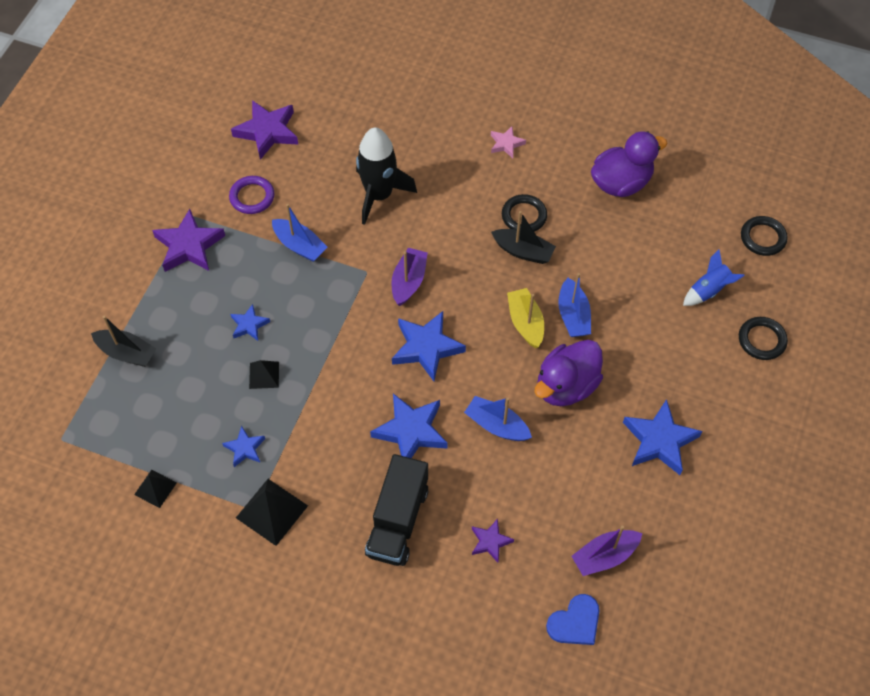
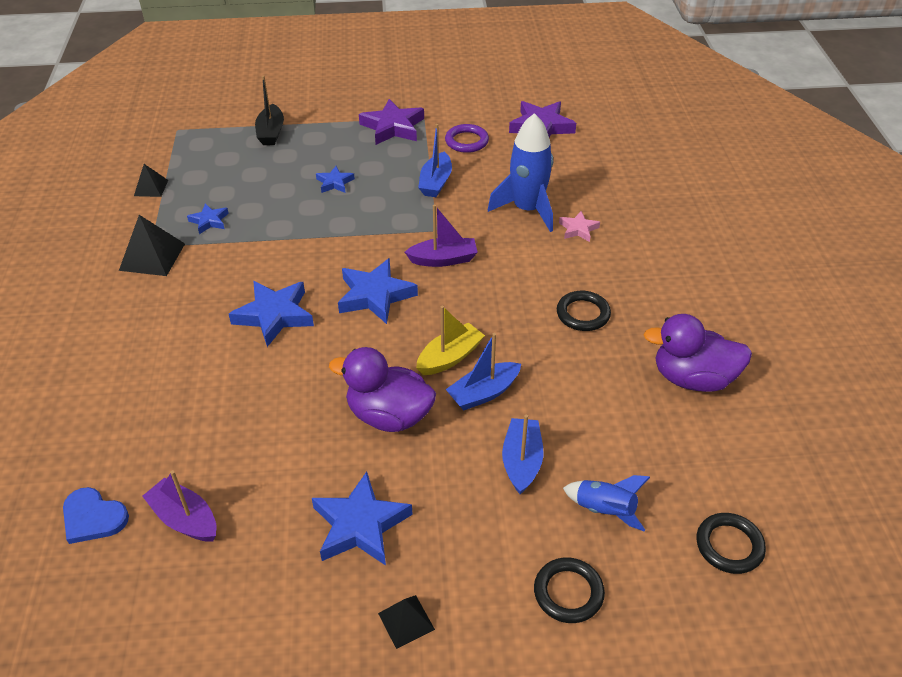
camera: 65 degrees right, 15 degrees down
(264, 375) = (288, 207): black pyramid -> black pyramid (406, 621)
(379, 195) = (527, 210): black rocket -> blue rocket
(397, 521) = (171, 338): black truck -> none
(490, 541) = (171, 414): purple star -> none
(496, 425) = (311, 375): blue boat -> blue boat (522, 461)
(506, 144) = (662, 272): pink star -> pink star (578, 229)
(523, 251) = (538, 327): black boat -> none
(621, 183) = (693, 378): purple duck -> purple duck turned 150 degrees clockwise

